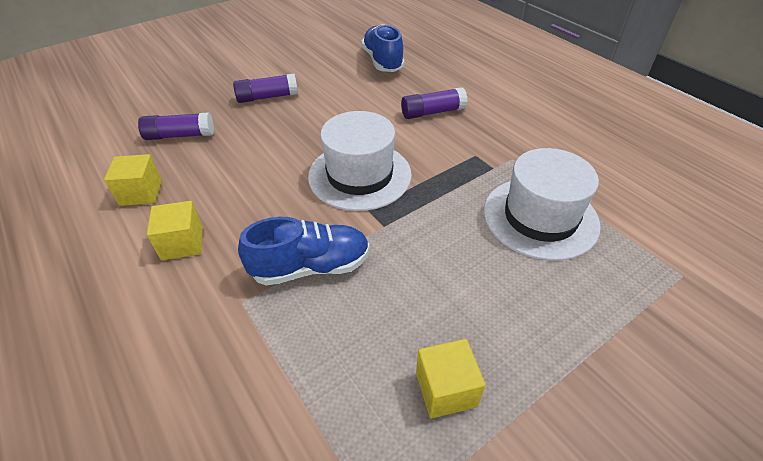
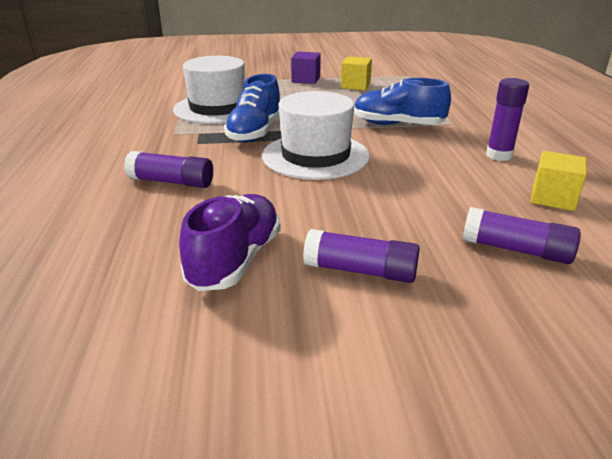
camera: 150 degrees left, 15 degrees down
(182, 243) = (499, 155): yellow cube -> purple glue stick
(334, 83) = (235, 260): none -> purple shoe
(382, 61) = (110, 275): blue shoe -> blue shoe (255, 132)
(547, 376) = (306, 79): none -> purple cube

